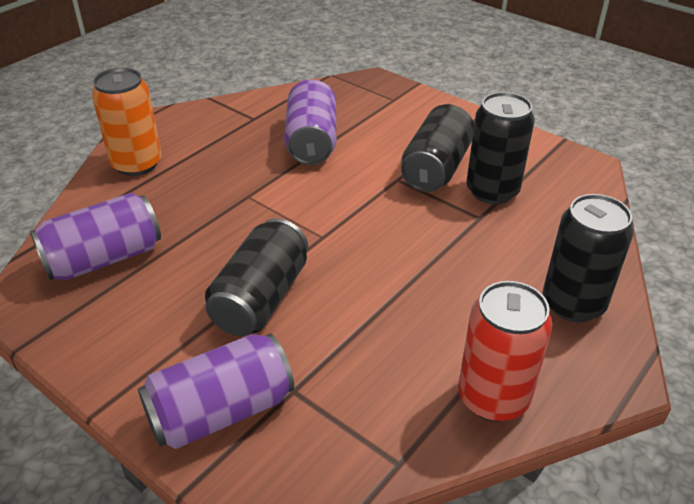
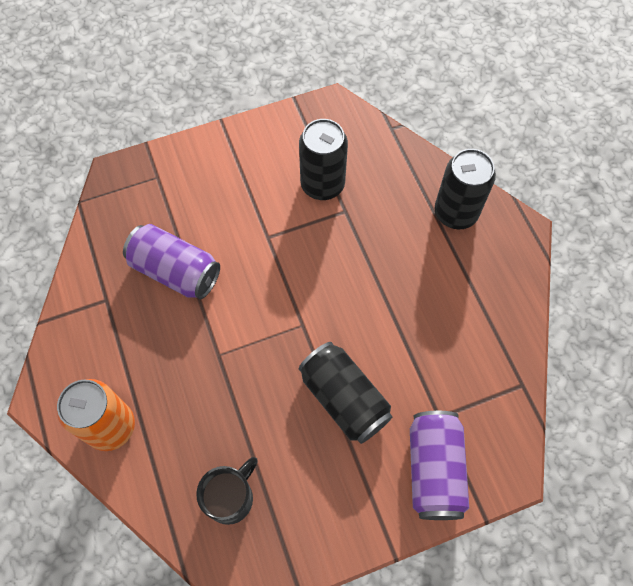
camera: 60 degrees left, 25 degrees up
(104, 258) = (231, 497): purple can -> black mug
(436, 168) = (272, 203): black can -> none
(493, 397) = (502, 306): red can -> none

